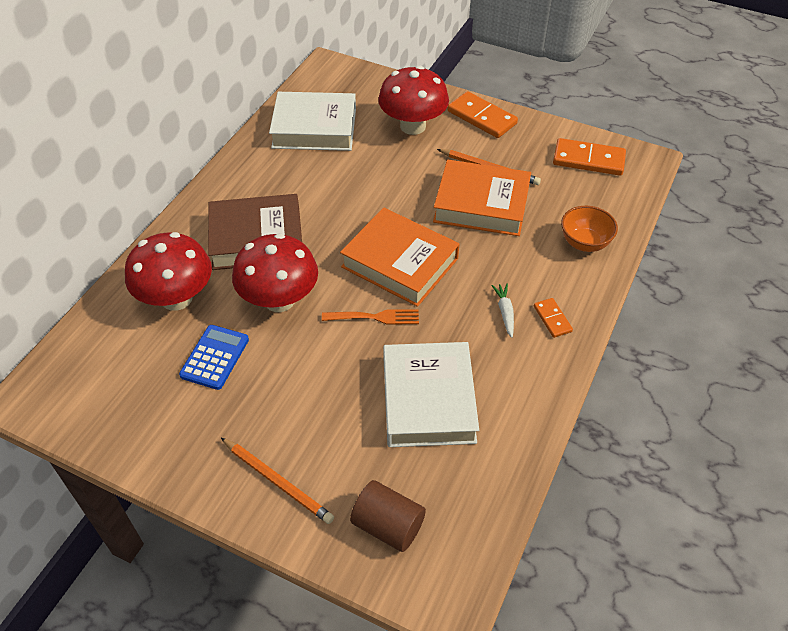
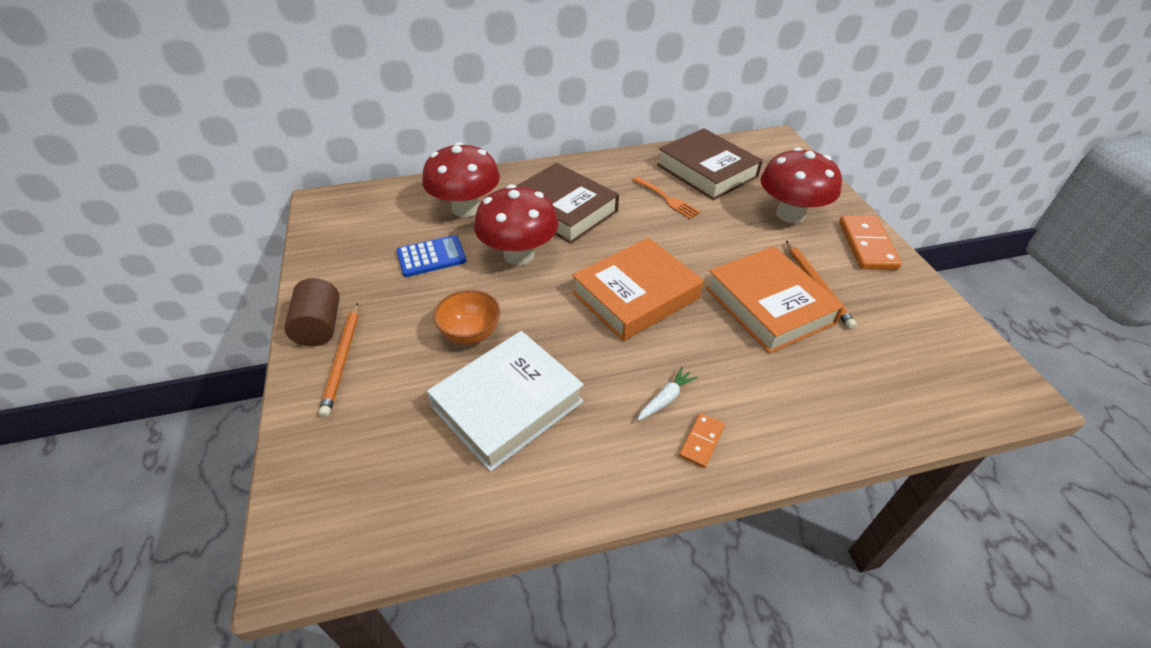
camera: 50 degrees right, 5 degrees down
(314, 128) = (707, 171): white book -> brown book
(375, 317) = (561, 316): orange fork -> orange fork (667, 199)
(388, 525) = (347, 459): brown cylinder -> brown cylinder (319, 327)
(400, 263) = (636, 295): orange book -> orange book turned 60 degrees clockwise
(584, 243) = (830, 409): orange bowl -> orange bowl (470, 333)
(588, 160) = (940, 346): orange domino -> none

